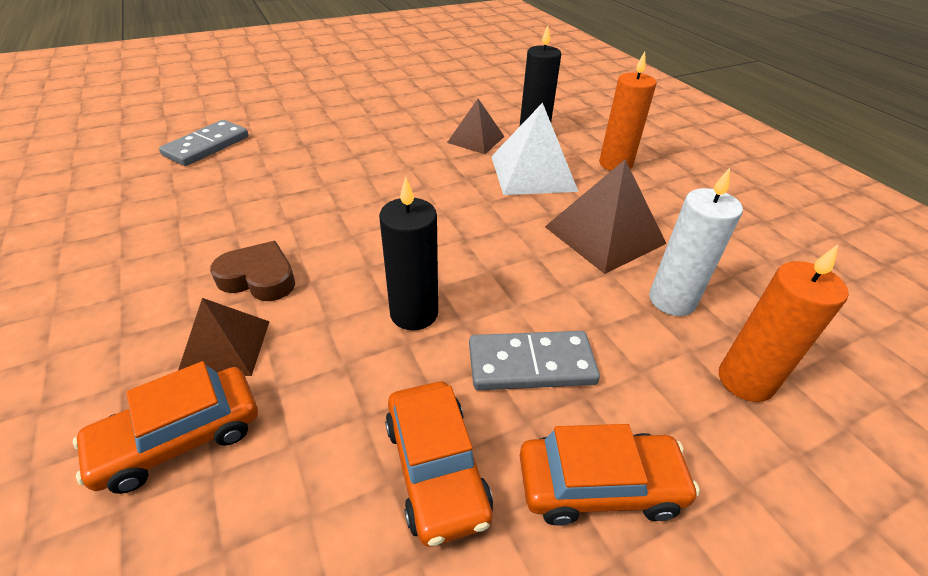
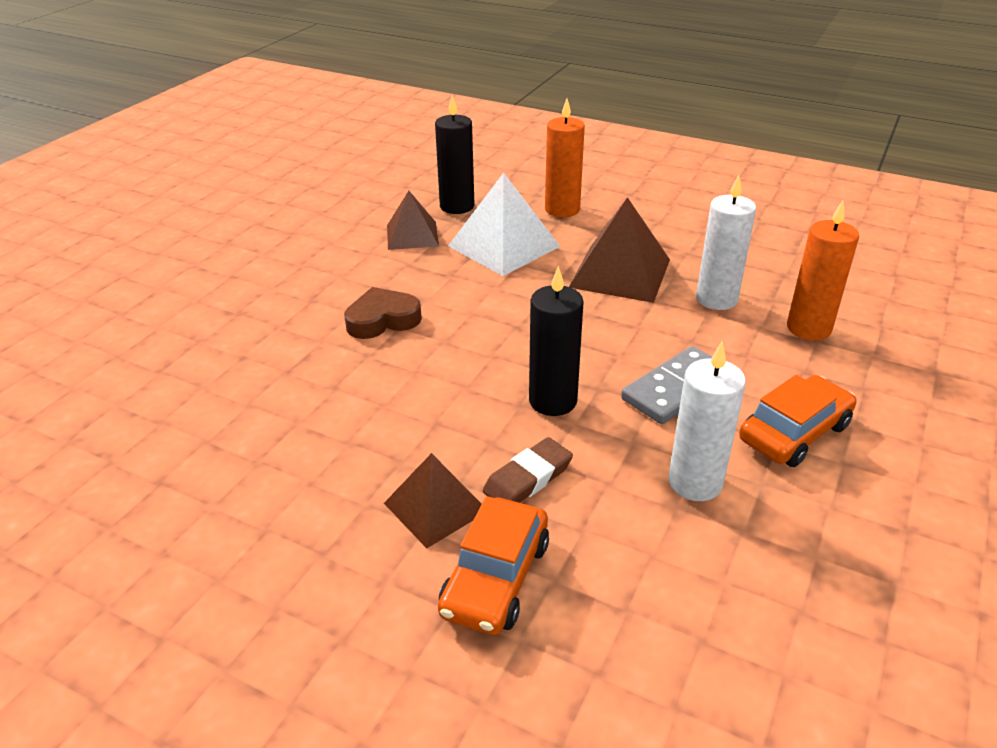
camera: 35 degrees left, 5 degrees down
(206, 146) = (117, 362): grey domino -> none
(259, 278) = (382, 445): brown heart -> brown heart (382, 320)
(312, 367) = (528, 478): none -> brown eraser
(436, 468) = (695, 482): orange car -> white candle

